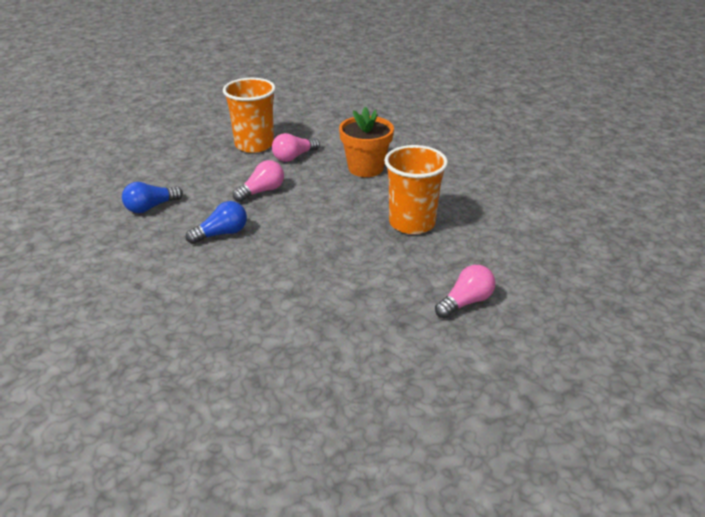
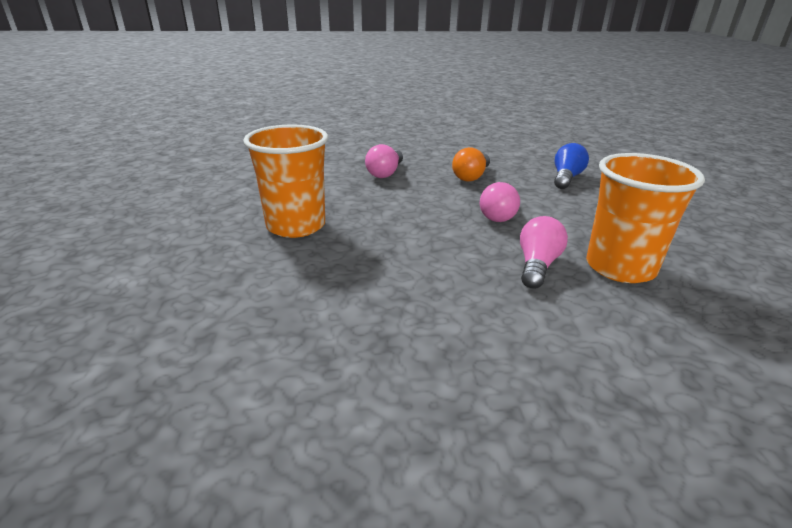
camera: 150 degrees right, 5 degrees down
(221, 234) = (471, 176): blue light bulb -> orange light bulb
(365, 168) = (417, 279): orange flower pot -> none
(466, 302) = (213, 182): pink light bulb -> pink light bulb (385, 173)

